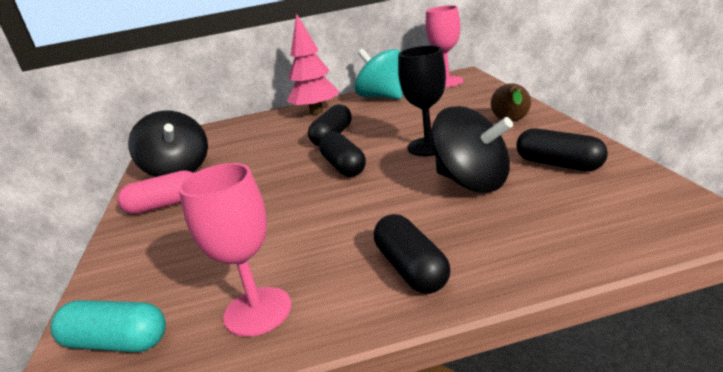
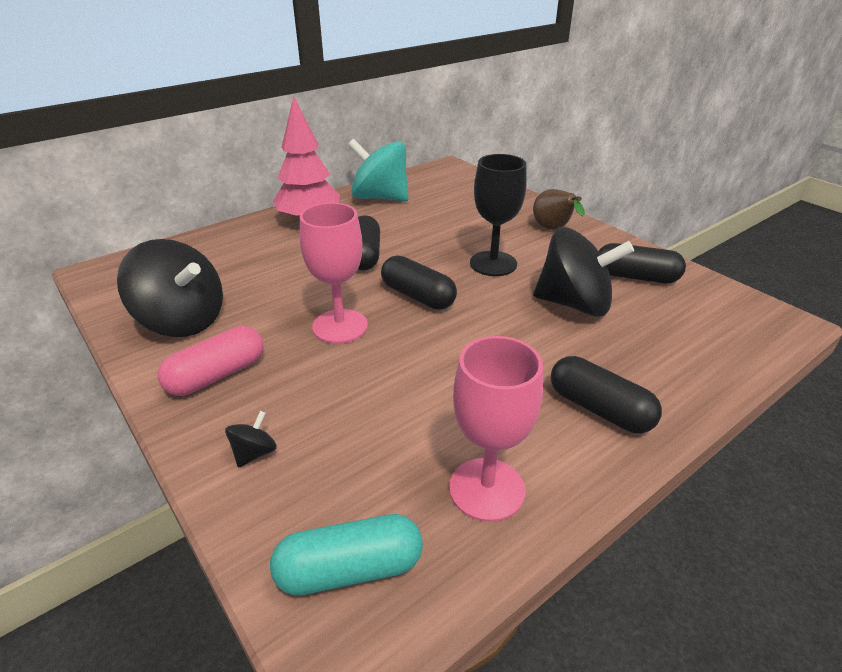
camera: 30 degrees left, 10 degrees up
(138, 256) = (254, 453): none -> black spinning top
(447, 82) = (440, 177): pink goblet -> pink goblet (340, 326)

